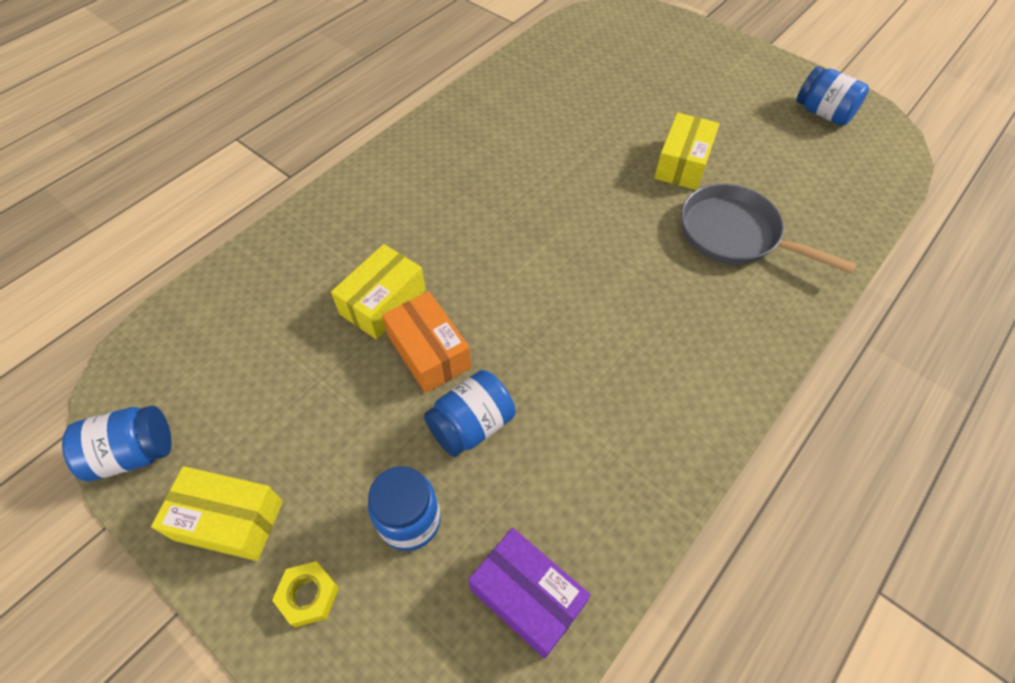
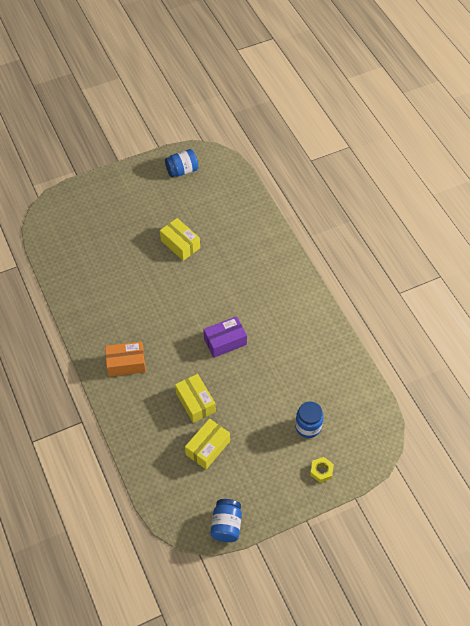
camera: 65 degrees left, 0 degrees up
(229, 520) = (277, 493): yellow box -> yellow box (208, 448)
(429, 352) = (233, 393): orange box -> orange box (126, 363)
(471, 425) = (277, 390): blue jar -> none
(527, 597) = (354, 398): purple box -> purple box (225, 341)
(735, 234) = (234, 248): grey pan -> none

